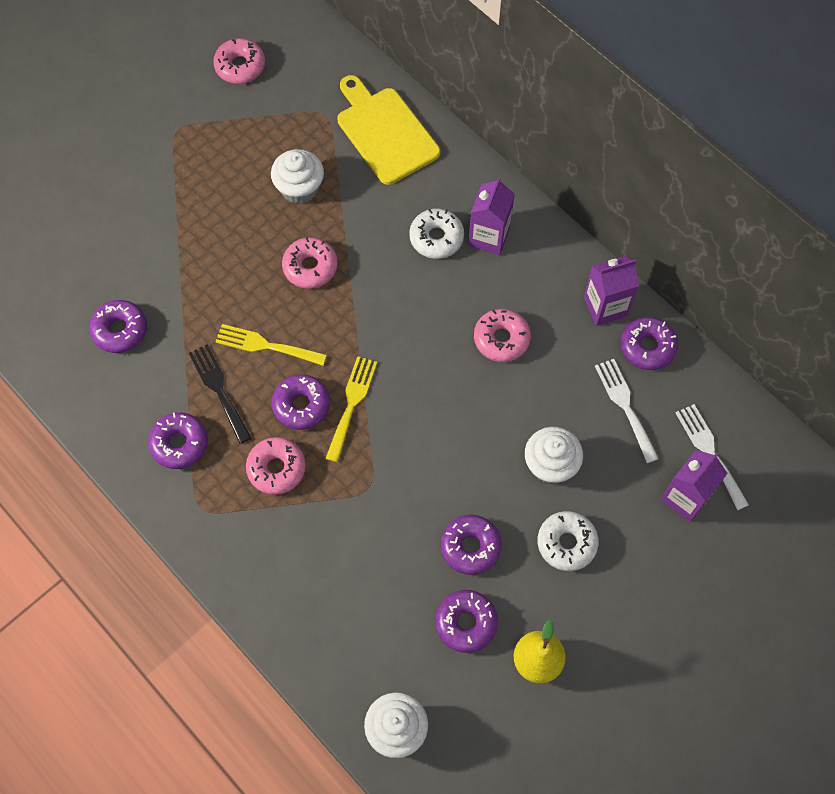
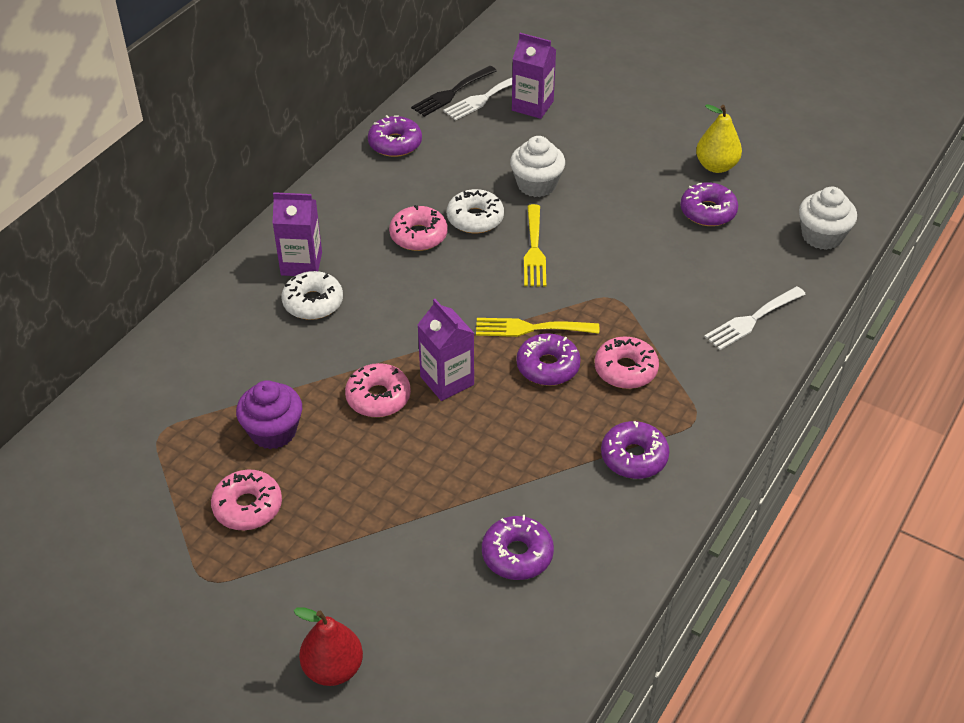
camera: 105 degrees left, 20 degrees down
(76, 194) = (333, 668): none -> red pear
(219, 389) = (557, 439): black fork -> black fork (451, 93)
(240, 66) = (91, 538): pink donut -> pink donut (248, 506)
(266, 345) = (489, 412): yellow fork -> yellow fork (534, 250)
(299, 188) = (273, 431): white cupcake -> purple cupcake
(385, 132) = (178, 372): yellow cutting board -> none
(470, 547) = (638, 220): purple donut -> none
(566, 543) = (606, 165): white donut -> white donut (475, 218)
(605, 306) = (360, 174): purple carton -> purple carton (447, 380)
(625, 406) = (460, 149): white fork -> white fork (752, 320)

